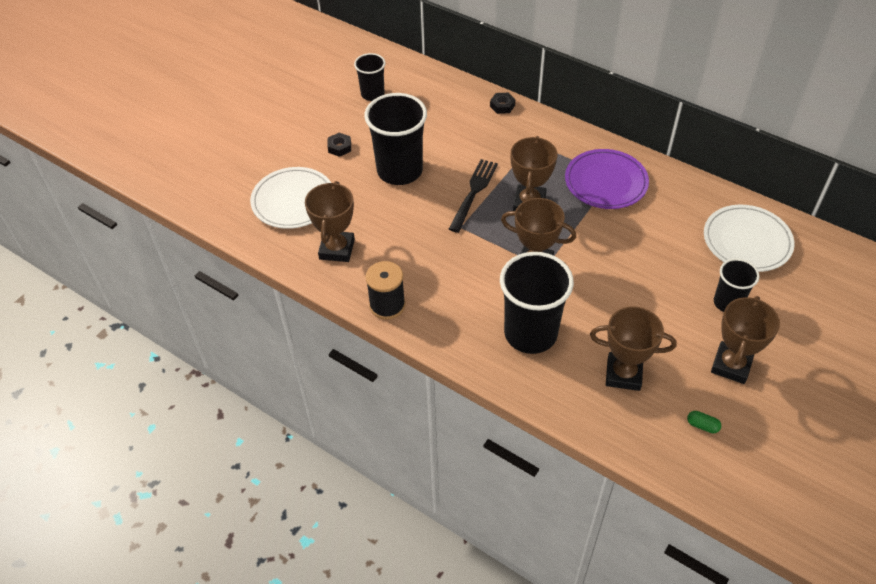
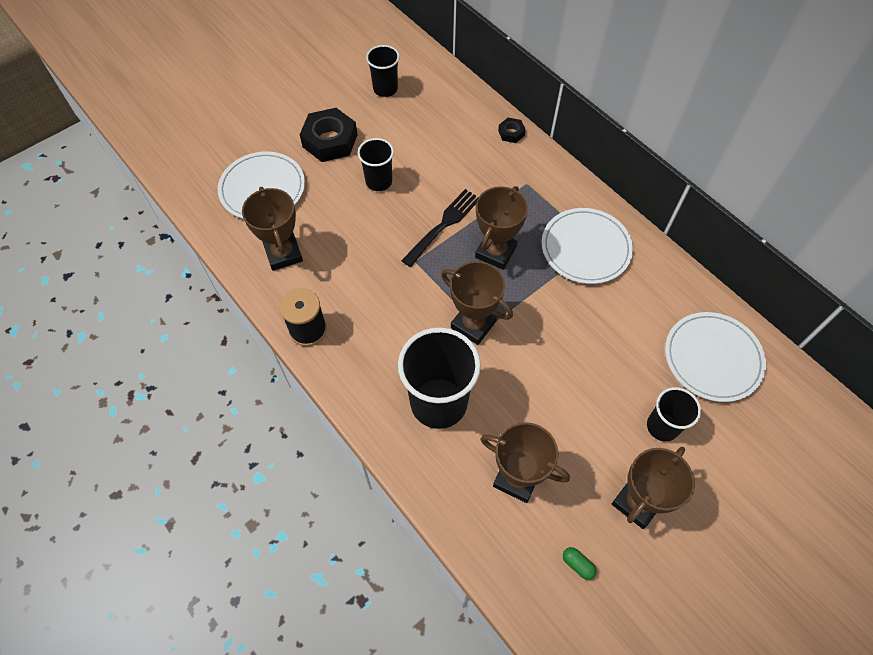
camera: 15 degrees right, 10 degrees up
(337, 249) = (283, 254): brown trophy -> brown trophy turned 45 degrees counterclockwise
(339, 147) = (330, 140): black nut -> black nut, size x2.07
(399, 171) = (379, 181): black cup -> black cup, size x0.56
(606, 182) = (585, 248): purple plate -> white plate

